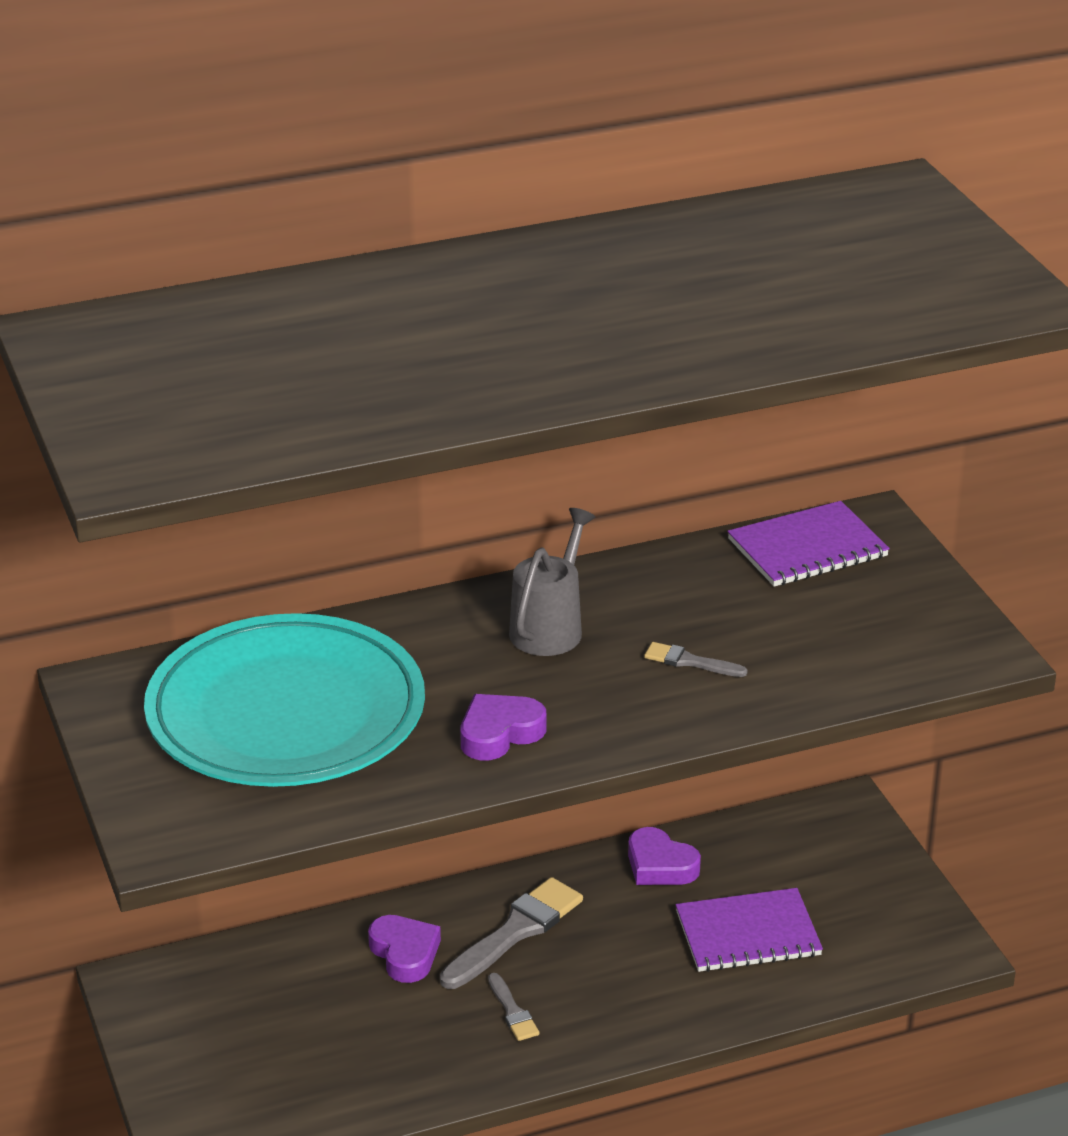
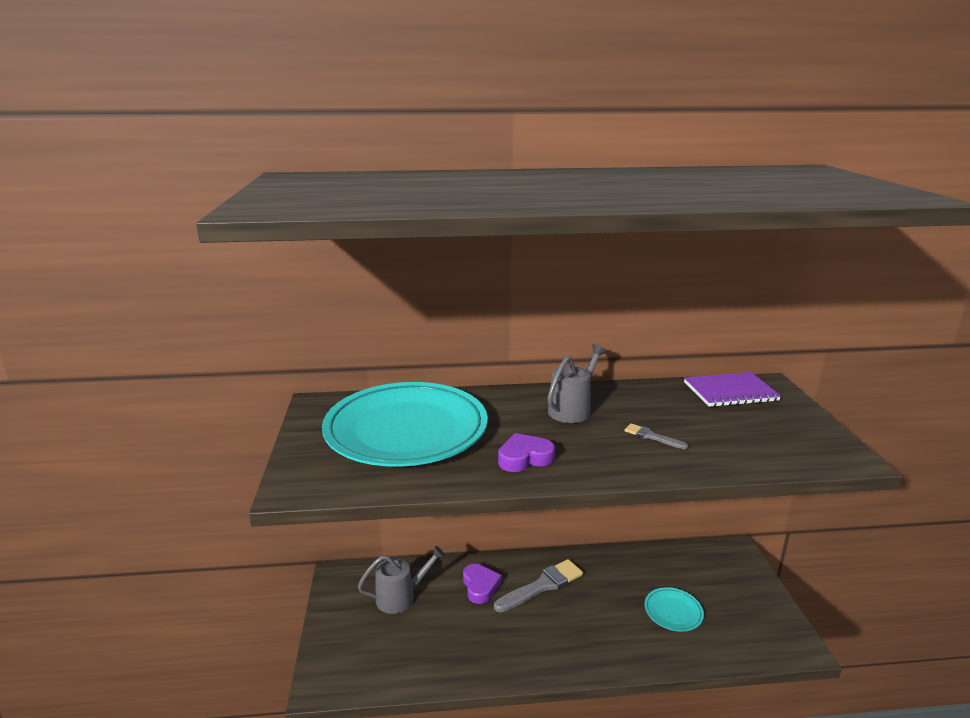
camera: 15 degrees right, 10 degrees down
(268, 997) = (401, 597): none -> grey watering can
(512, 1011) = (528, 632): grey brush -> none
(660, 865) = (628, 563): purple heart -> none
(748, 934) = (673, 612): purple notebook -> turquoise plate

